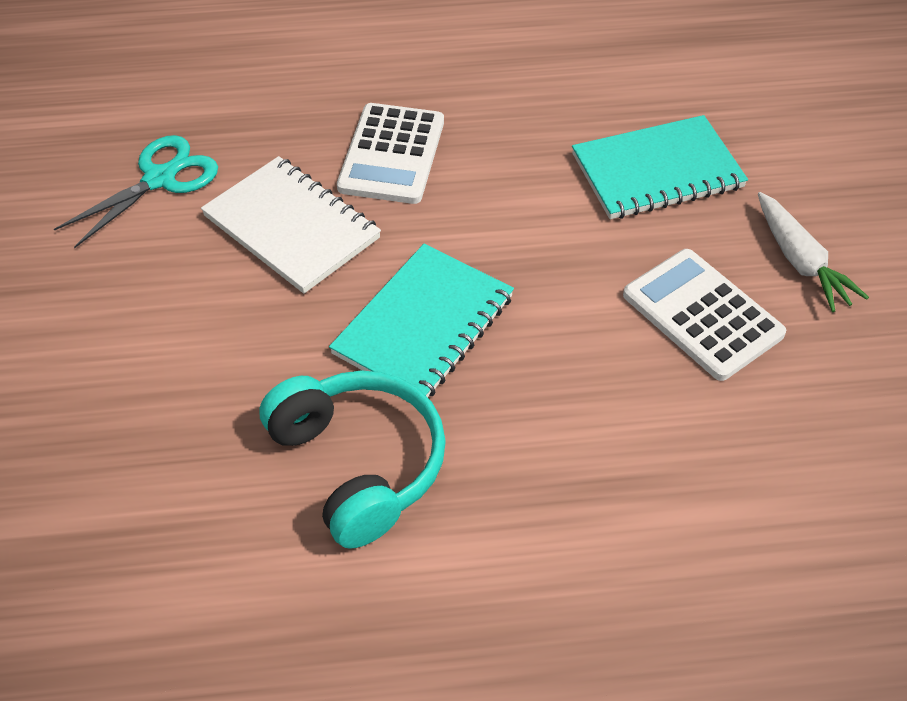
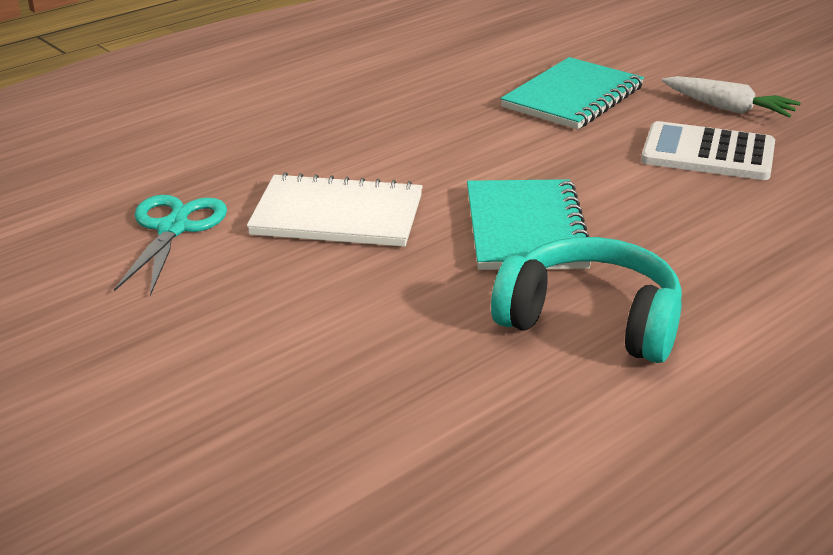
camera: 35 degrees left, 20 degrees down
(392, 154) = (362, 150): white calculator -> none

